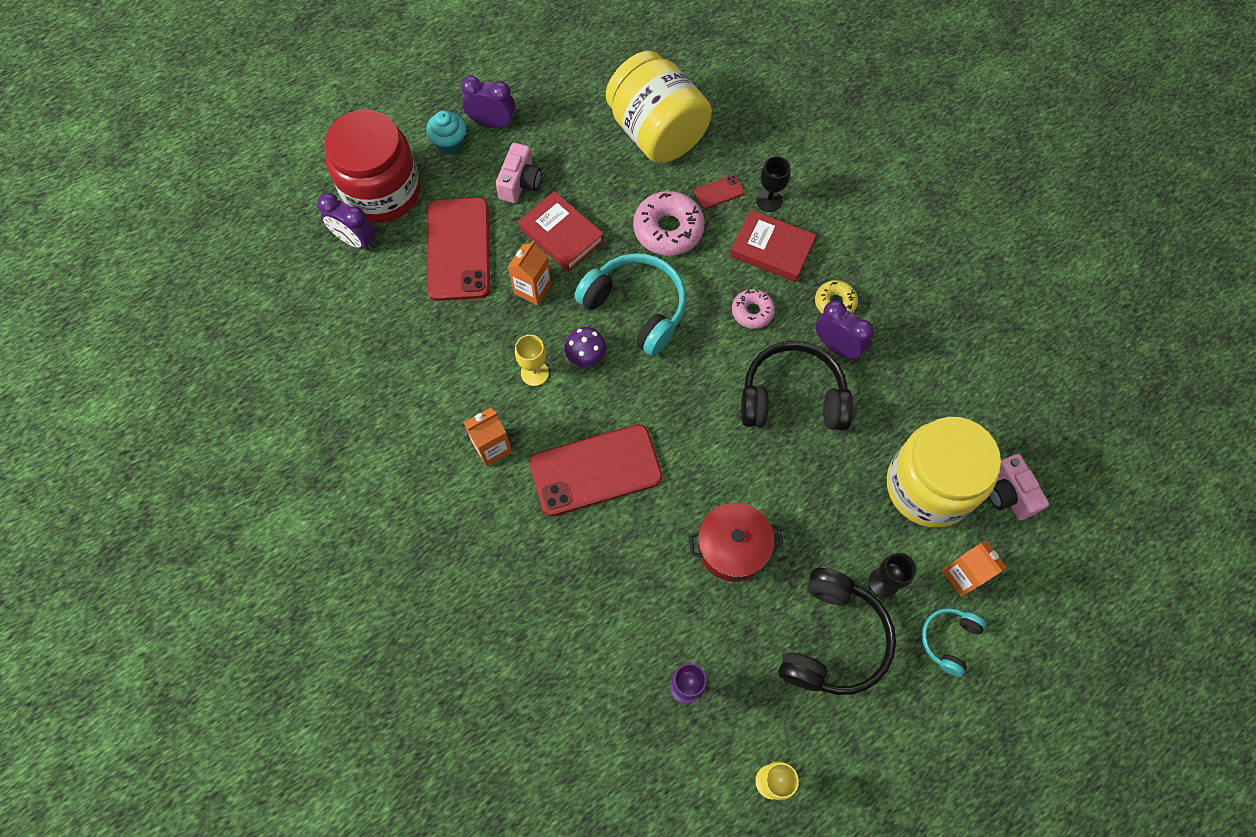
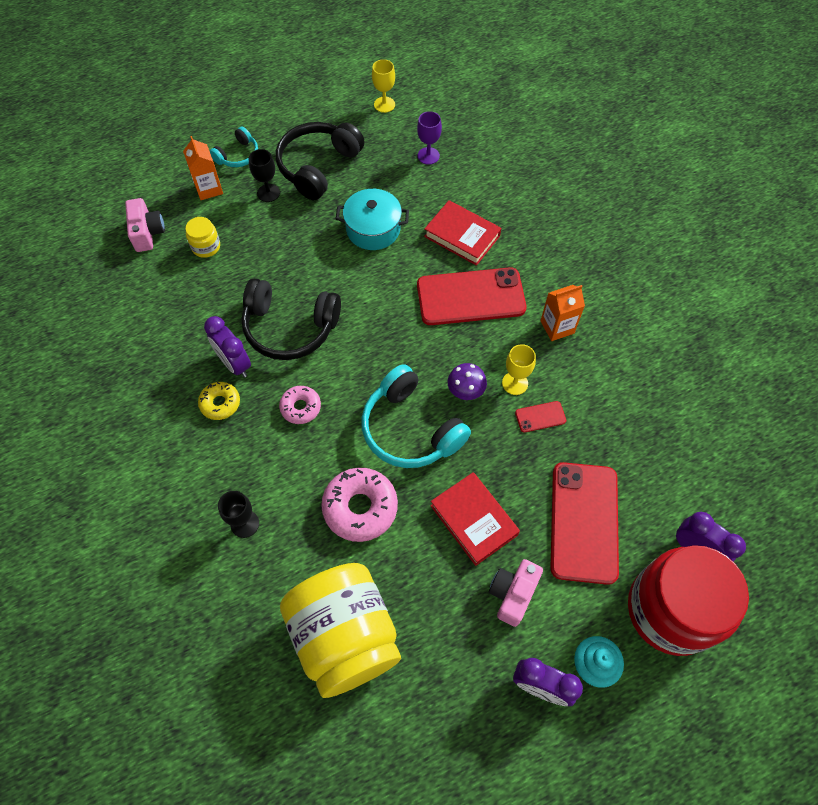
camera: 170 degrees left, 5 degrees down
(532, 289) = (509, 465): orange carton -> none
(719, 192) = (295, 543): red phone -> red phone (540, 417)
(732, 547) = (373, 229): red pot -> turquoise pot
(771, 249) = (261, 467): red book -> red book (462, 236)
(929, 486) = (206, 246): yellow jar -> yellow jar, size x0.41

